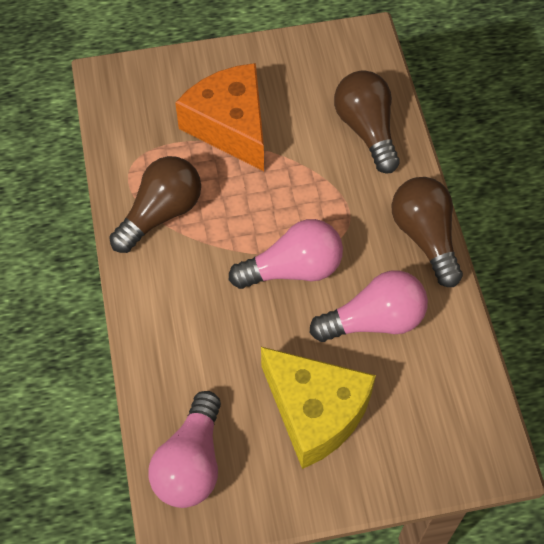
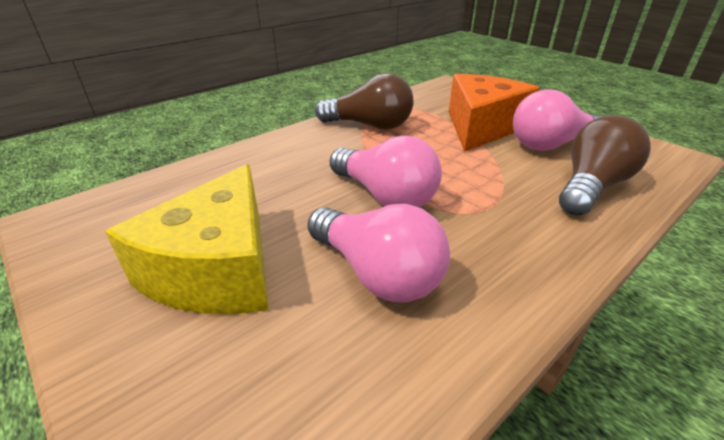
camera: 60 degrees right, 25 degrees down
(191, 463) = (125, 208): pink light bulb -> pink light bulb (551, 145)
(425, 237) = (536, 275): brown light bulb -> none

